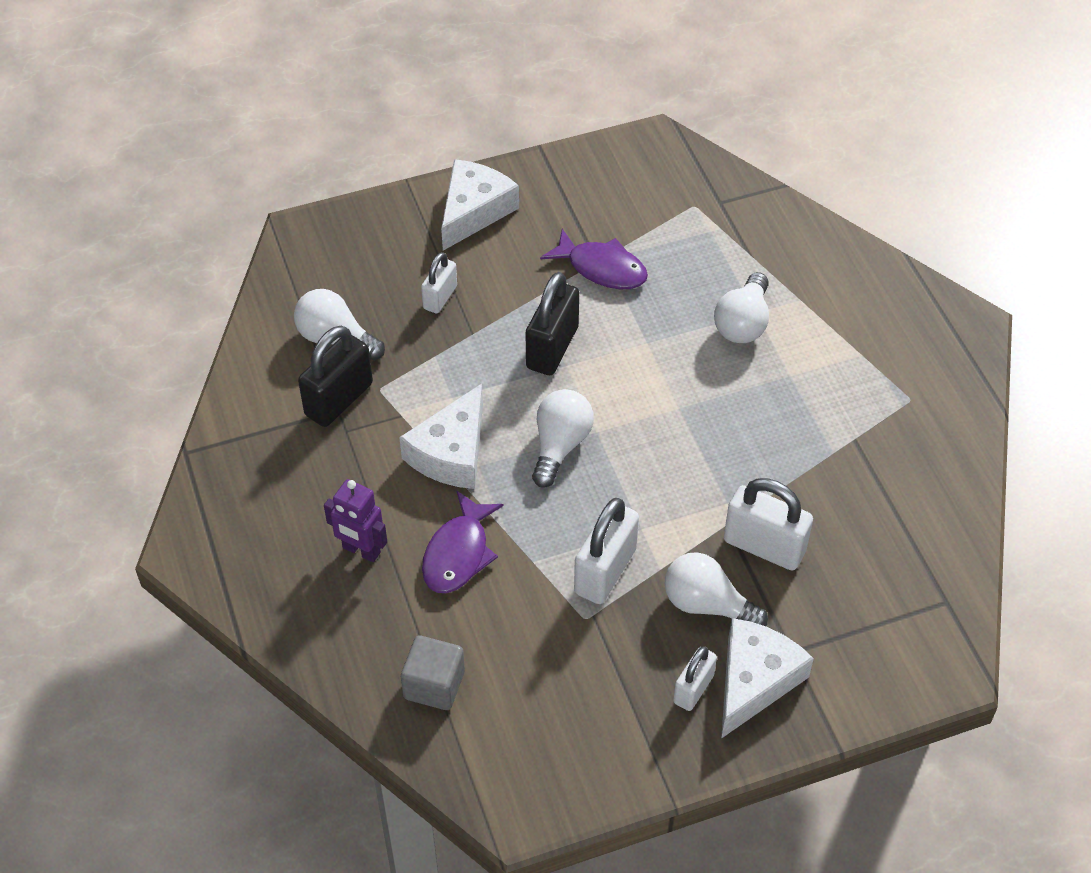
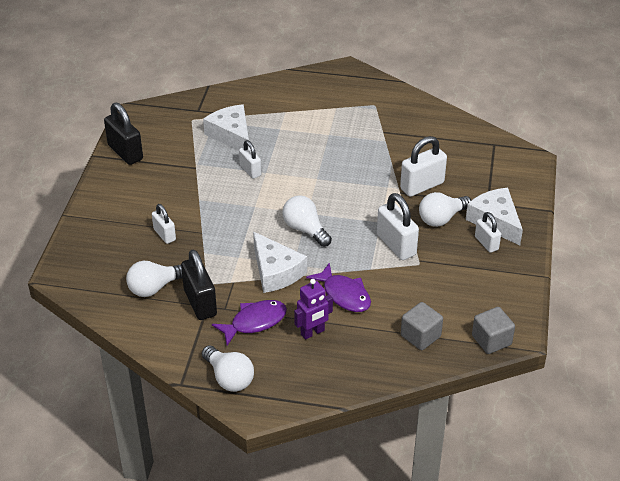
camera: 60 degrees left, 10 degrees down
(474, 211) = (115, 198): white cheese -> white cheese (231, 135)
(482, 782) = (491, 340): none -> grey cube
(552, 348) = (238, 206): black padlock -> black padlock (125, 152)
(602, 268) = (202, 167): purple fish -> purple fish (254, 322)
(637, 323) = (250, 170): none -> white padlock
(743, 323) = (283, 136): white light bulb -> white light bulb (229, 378)

